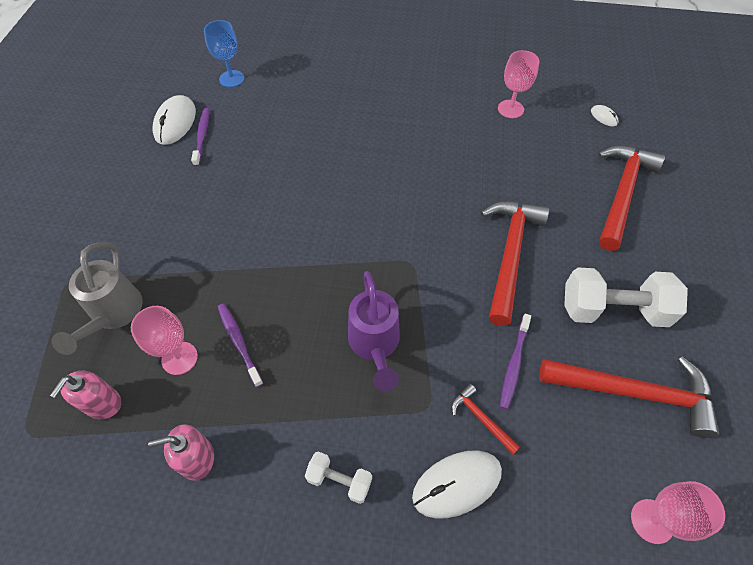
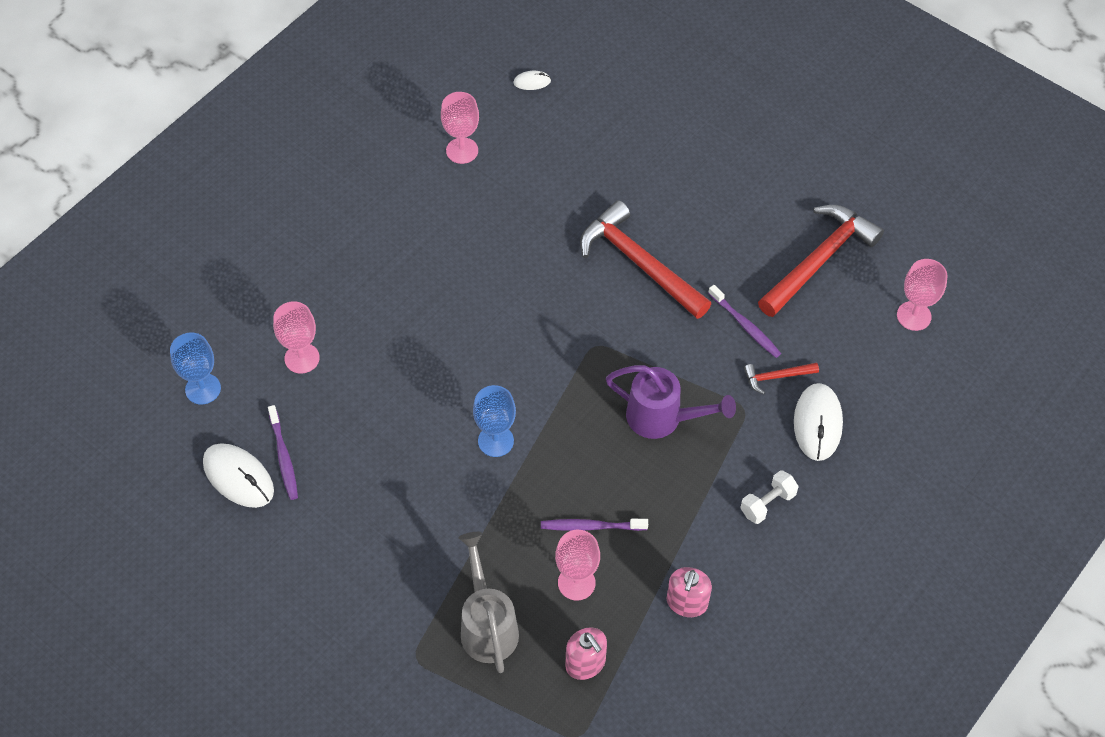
camera: 60 degrees left, 0 degrees up
(114, 314) = (487, 625): grey watering can -> grey watering can turned 135 degrees counterclockwise
(202, 136) = (283, 457): purple toothbrush -> purple toothbrush turned 135 degrees counterclockwise
(283, 241) = (495, 441): none -> blue goblet
(284, 110) = (302, 358): none -> pink goblet
(613, 310) = (742, 224): white dumbbell -> none
(622, 193) = (632, 133): red hammer -> none

